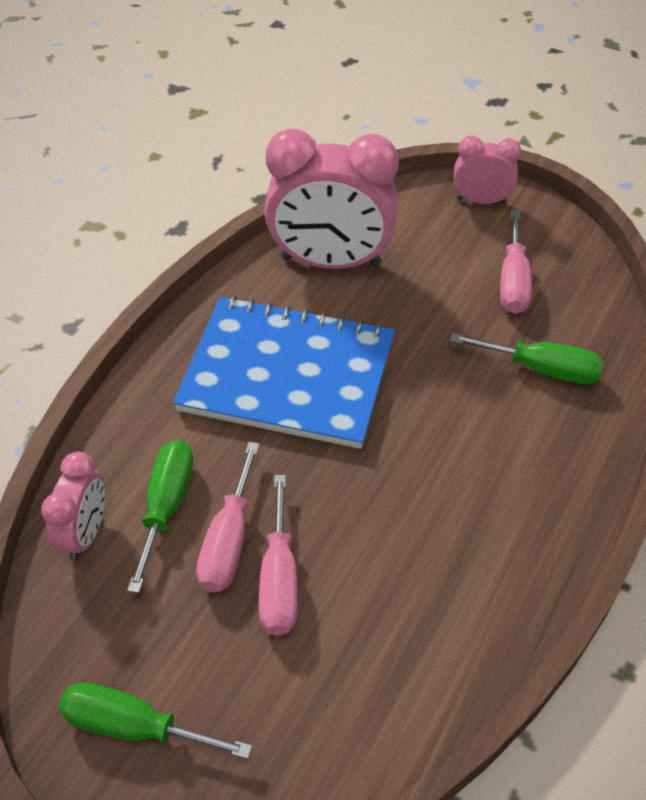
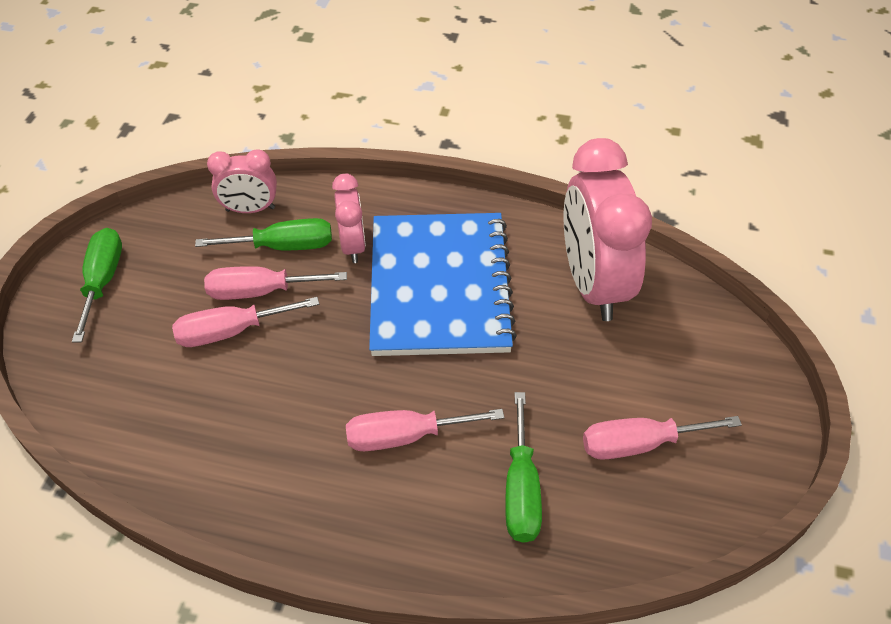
camera: 75 degrees right, 0 degrees up
(466, 441) = (405, 436): none -> pink screwdriver
(481, 201) = (754, 393): pink clock -> pink clock (353, 245)

